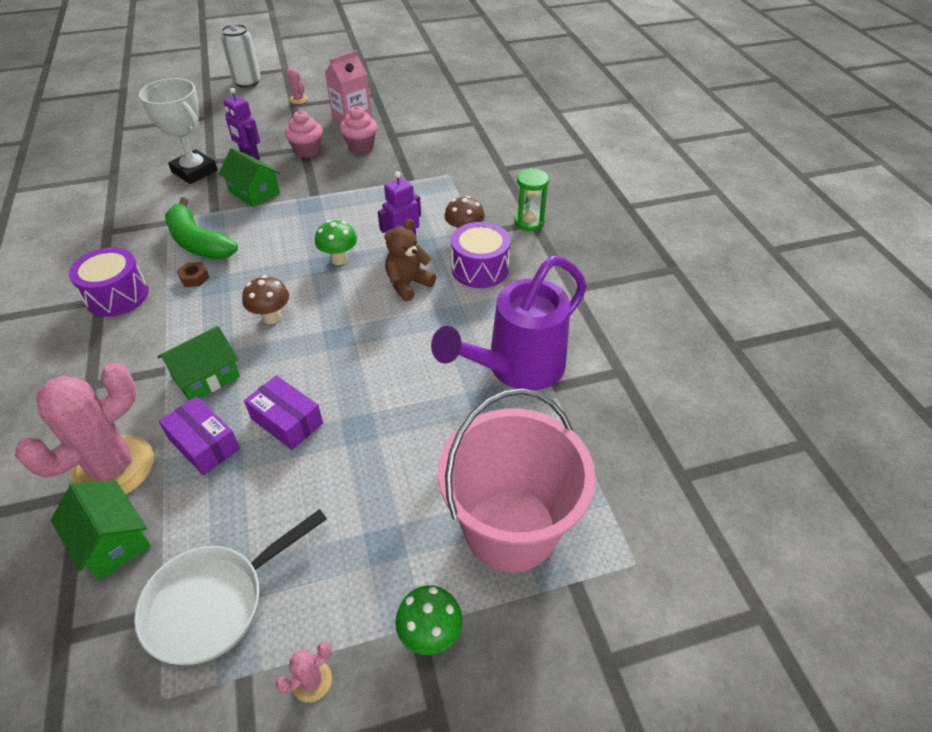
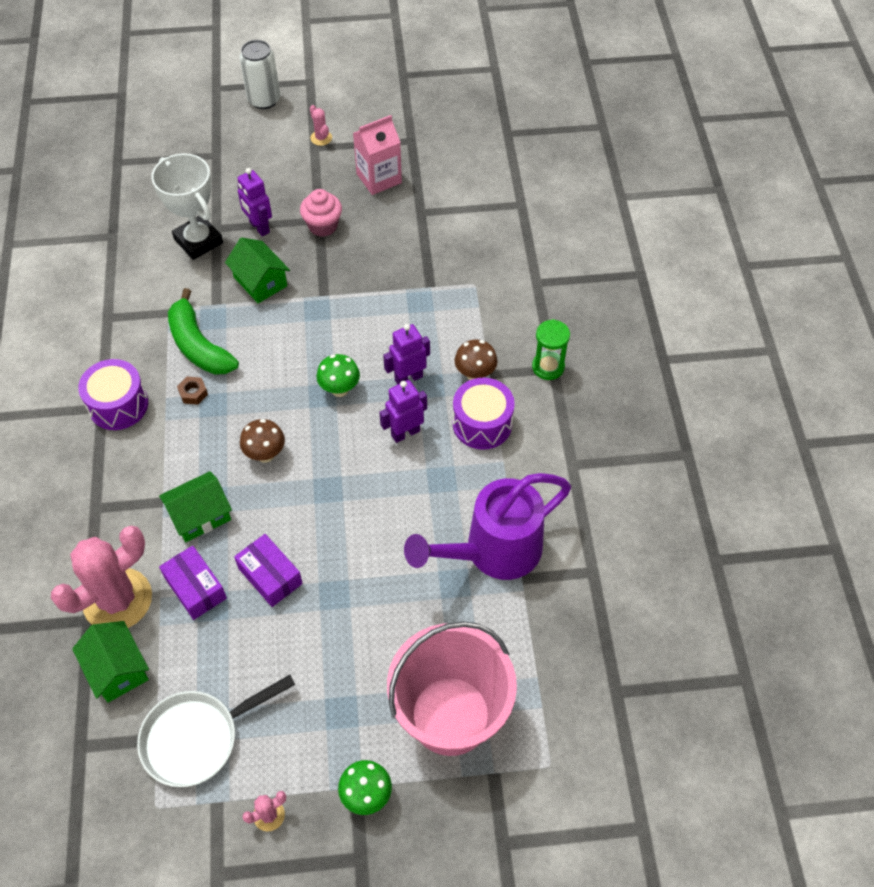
camera: 10 degrees right, 10 degrees up
(361, 146) = (383, 226): pink cupcake -> none
(408, 284) = (405, 433): brown teddy bear -> purple robot

